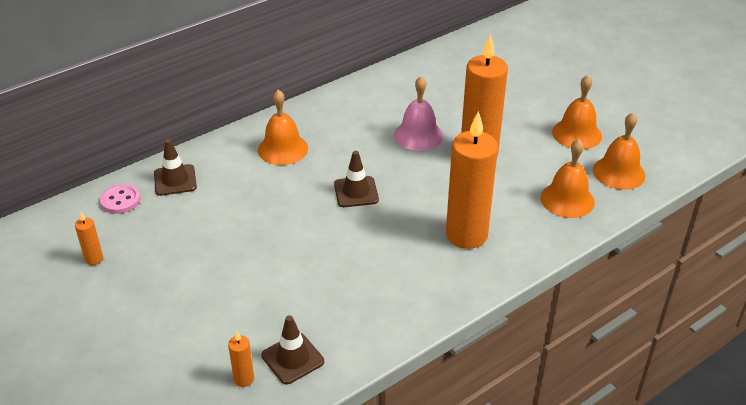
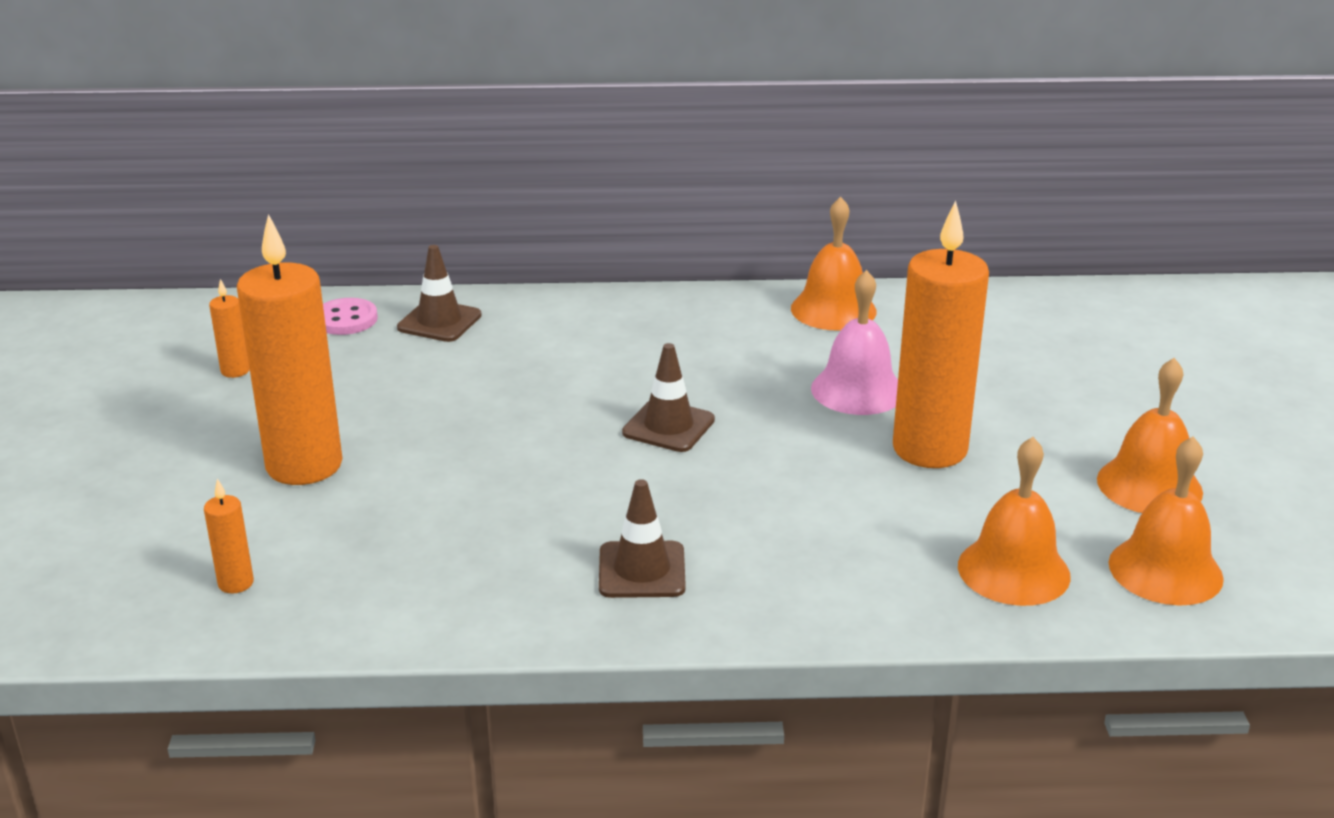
camera: 35 degrees right, 10 degrees down
(283, 149) = (628, 336): orange bell -> orange bell (833, 309)
(292, 358) = (325, 589): brown traffic cone -> brown traffic cone (642, 570)
(466, 235) = (773, 548): orange candle -> orange candle (304, 465)

